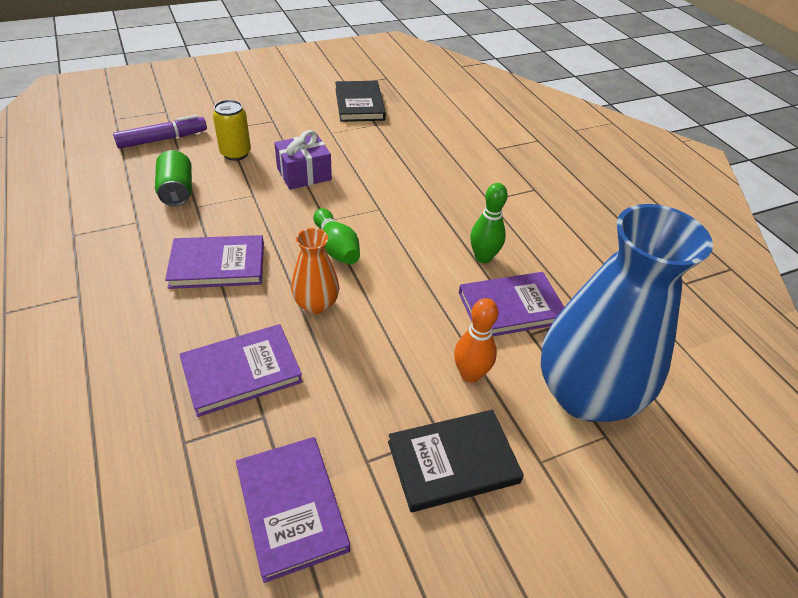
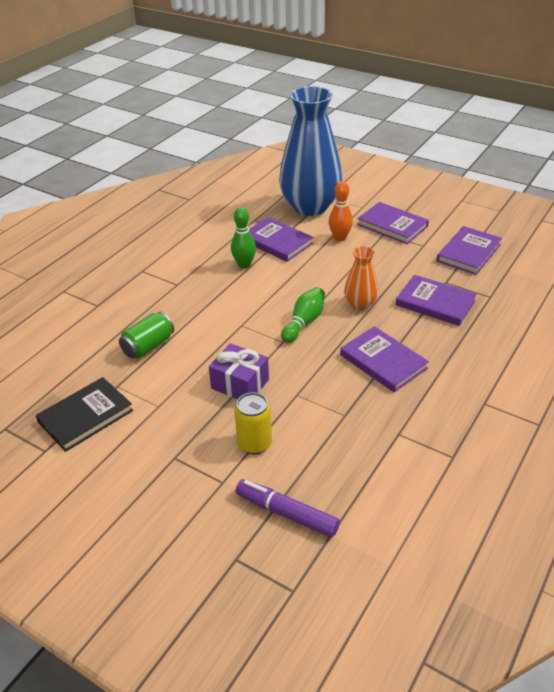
camera: 120 degrees left, 5 degrees down
(177, 191) = (341, 440): green can -> green can (148, 346)
(453, 462) = (392, 225): black book -> purple book

